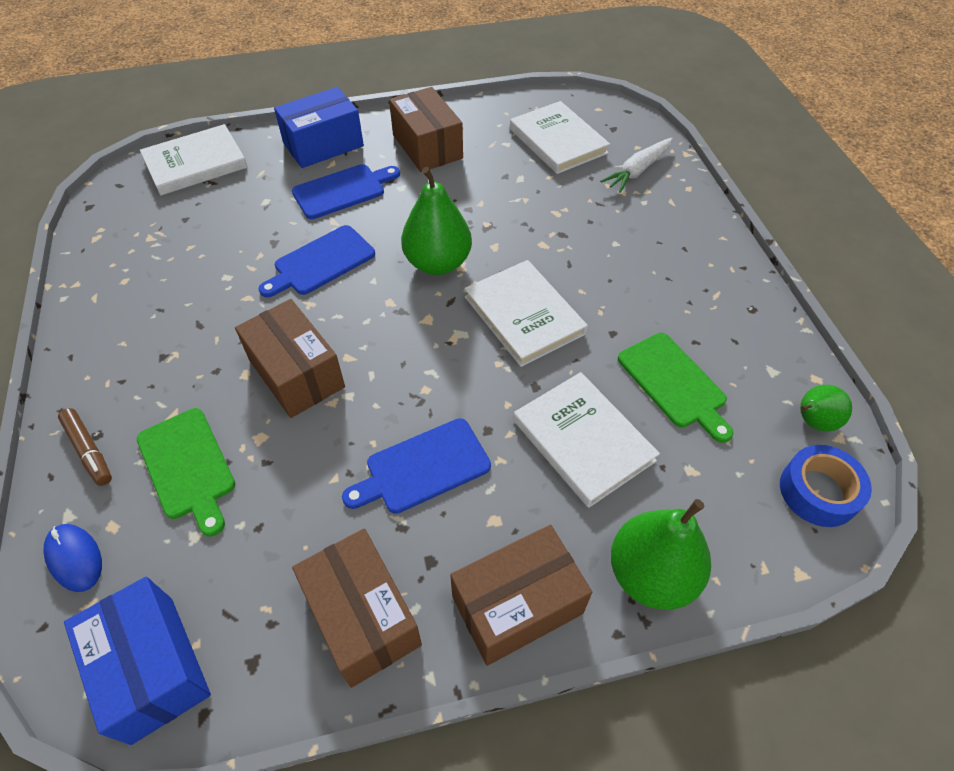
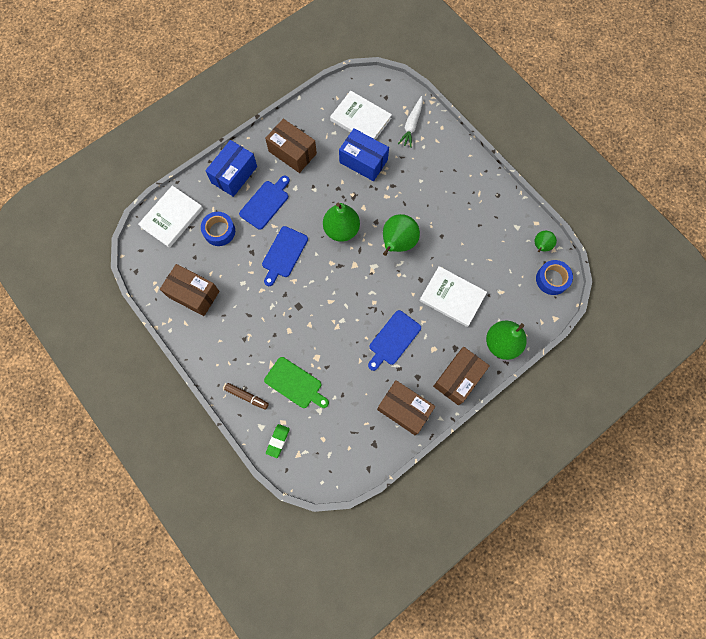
camera: 25 degrees left, 20 degrees up
(74, 558) = (278, 441): blue mouse -> green eraser
(153, 667) = (339, 463): blue box -> blue box (363, 161)
(247, 200) = (219, 231): none -> blue tape
(296, 373) = (312, 320): brown box -> brown box (193, 294)
(524, 315) = (397, 243): white book -> green pear
(674, 383) = (478, 252): green cutting board -> none

